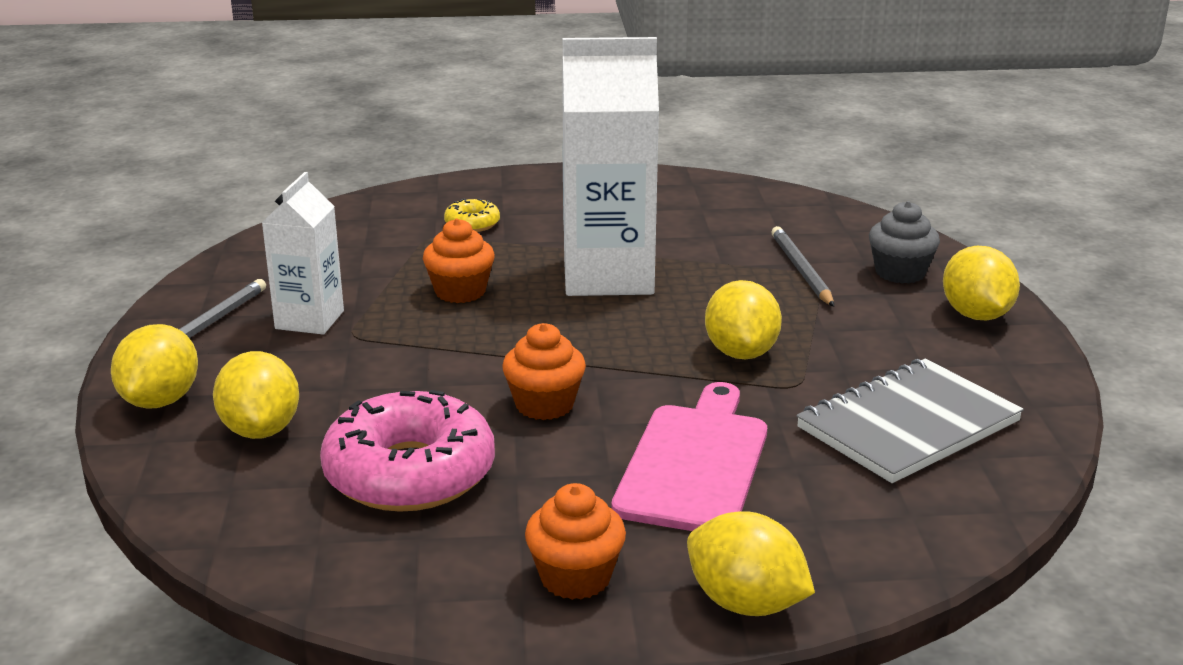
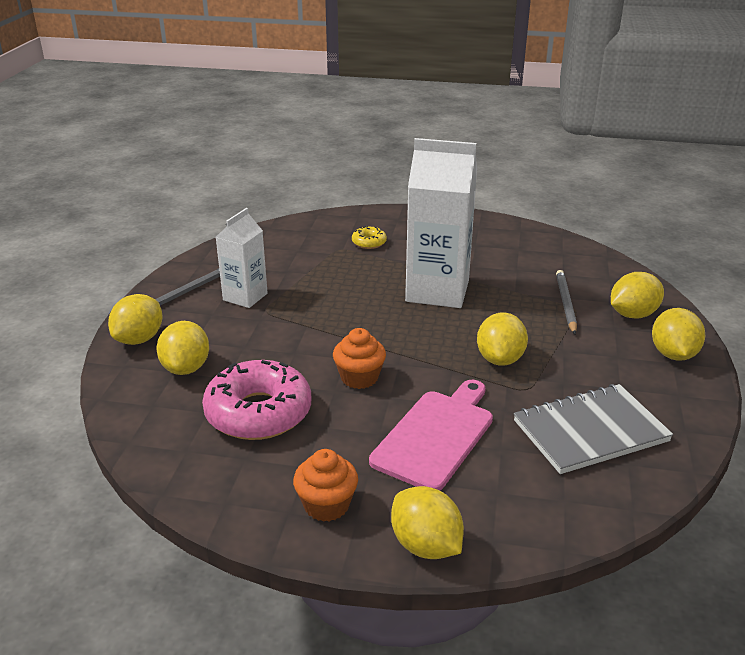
camera: 15 degrees right, 5 degrees up
(460, 292) = (341, 289): orange cupcake -> none
(900, 273) = (633, 314): grey cupcake -> yellow lemon

